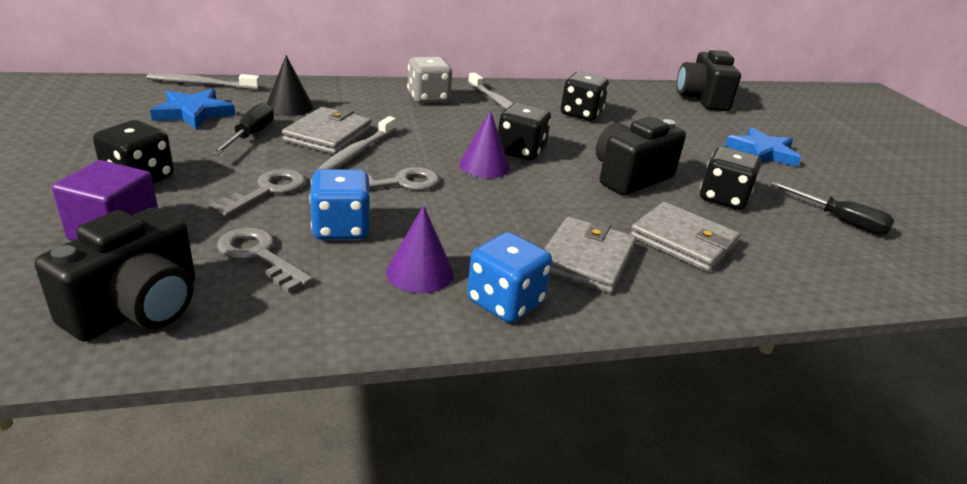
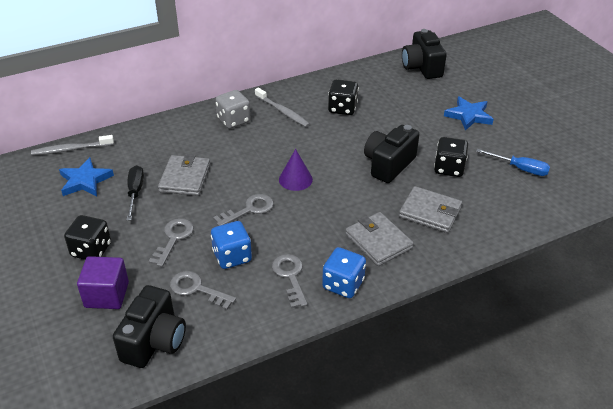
camera: 10 degrees left, 10 degrees up
(289, 106) = (144, 156): black cone -> none
(358, 151) = (211, 188): grey toothbrush -> none
(420, 272) = (290, 276): purple cone -> grey key
(521, 151) = (314, 159): black dice -> none
(586, 259) = (378, 241): grey wallet -> grey wallet turned 45 degrees counterclockwise
(839, 220) = (520, 168): black screwdriver -> blue screwdriver

